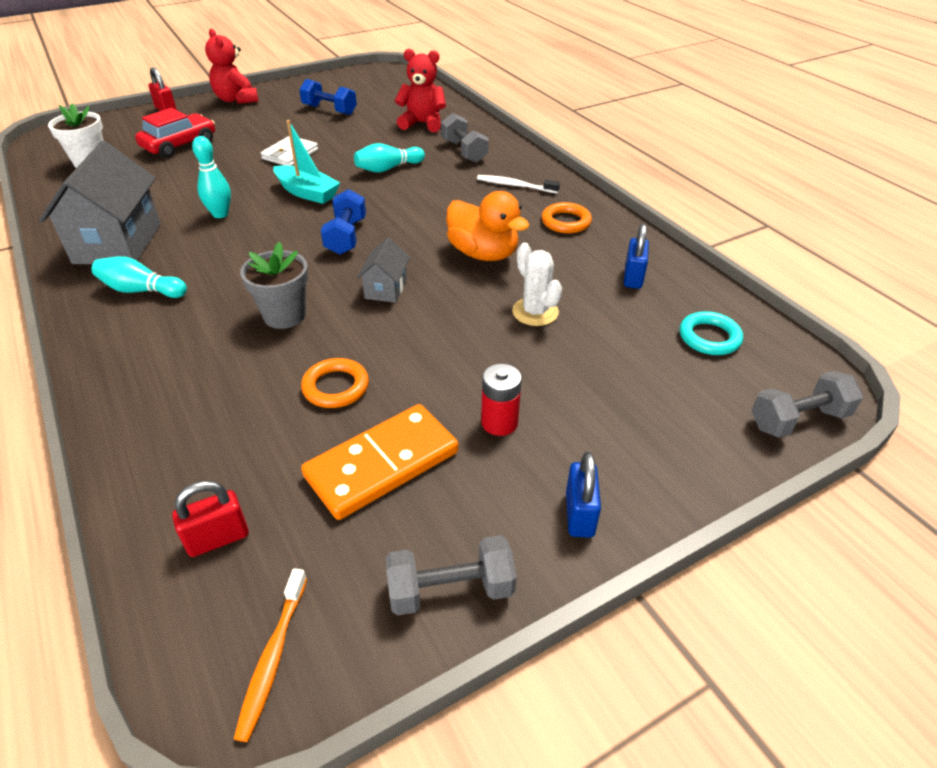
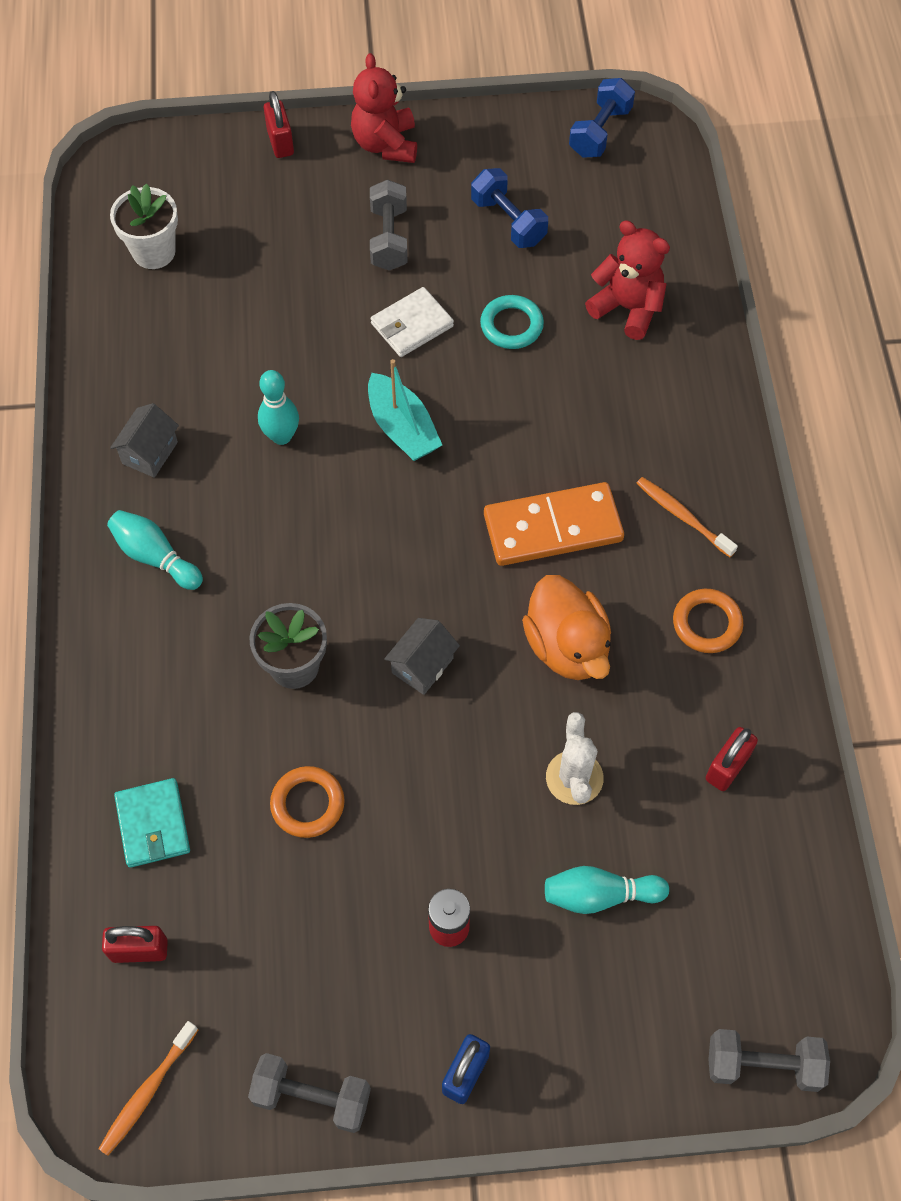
camera: 25 degrees right, 20 degrees up
(118, 243) = (150, 453): grey house -> grey house, size x0.49
(179, 145) = (275, 247): red car -> none
(197, 443) = (153, 824): none -> turquoise wallet
(346, 236) = (416, 544): blue dumbbell -> blue dumbbell (600, 132)
(382, 464) = (312, 929): orange domino -> orange domino (553, 528)
(388, 168) = (529, 410): turquoise bowling pin -> turquoise bowling pin (599, 895)
(464, 151) = (653, 405): grey dumbbell -> grey dumbbell (389, 238)
(515, 186) = (682, 516): white toothbrush -> orange toothbrush
(633, 277) = (727, 767): blue padlock -> red padlock
(709, 337) = (751, 906): turquoise ring -> turquoise ring (511, 325)

